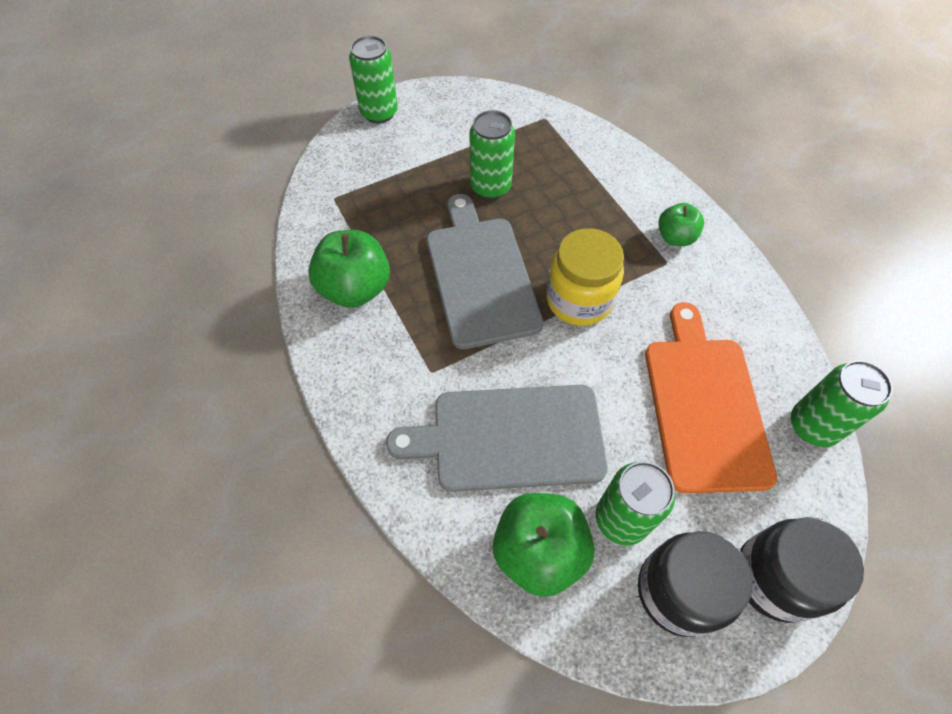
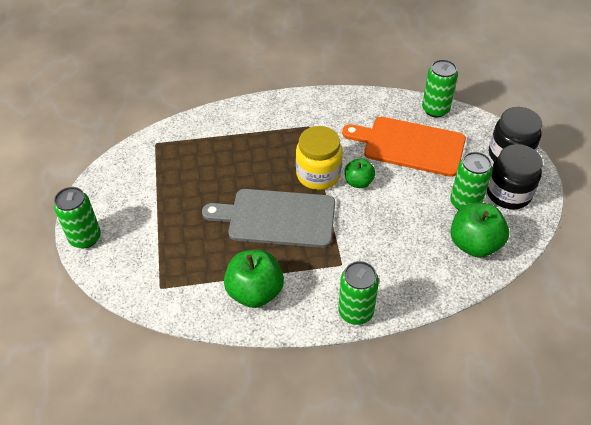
camera: 70 degrees left, 10 degrees down
(490, 187) = (202, 191): green can -> green can (355, 312)
(510, 438) = (402, 237): grey cutting board -> none
(675, 237) = (292, 116): green apple -> green apple (358, 182)

